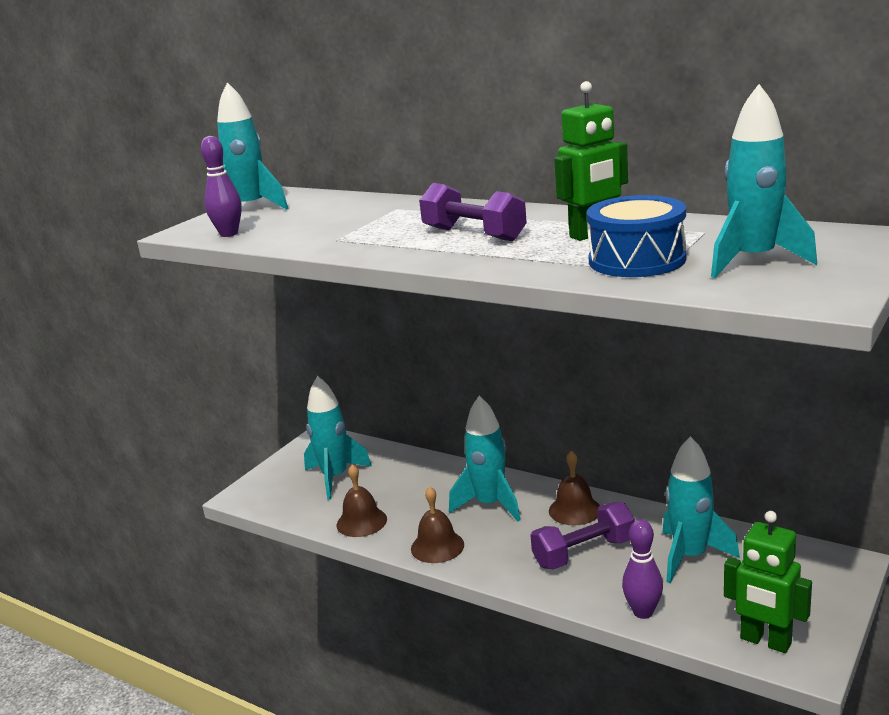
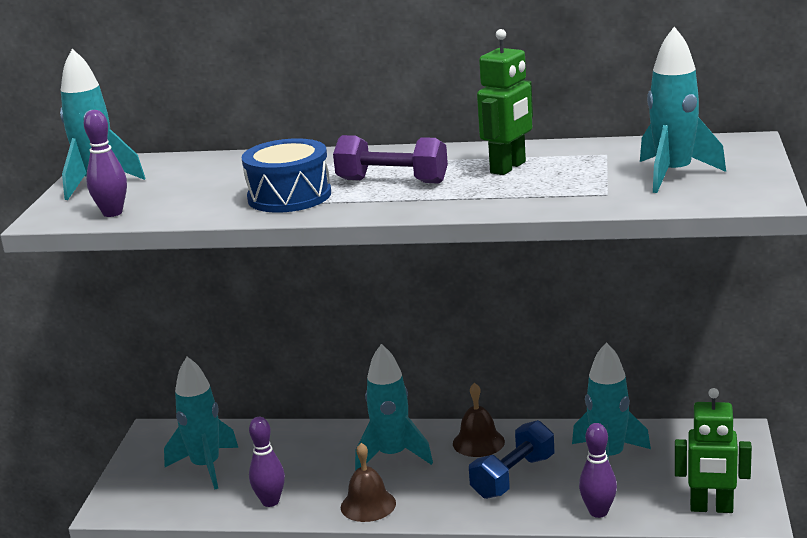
camera: 25 degrees left, 0 degrees up
(361, 522) = (270, 501): brown bell -> purple bowling pin
(584, 553) = (513, 477): purple dumbbell -> blue dumbbell
(637, 260) = (575, 186): blue drum -> blue drum (289, 196)

